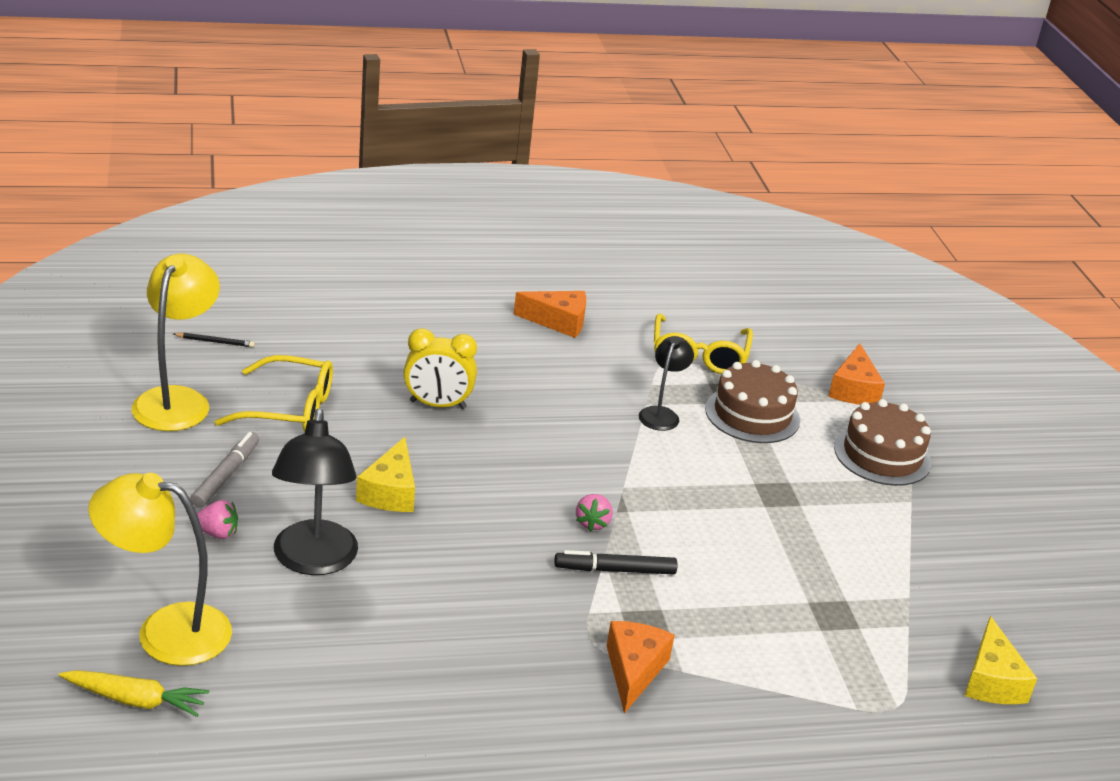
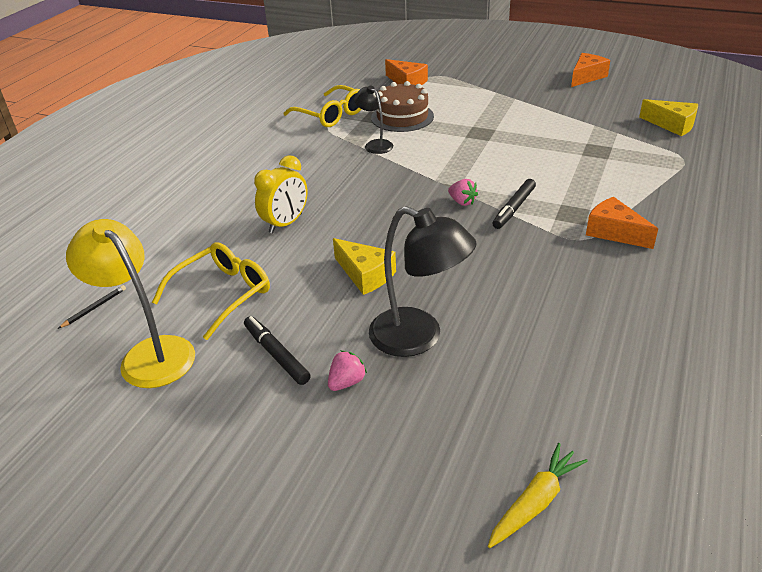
camera: 50 degrees left, 5 degrees up
(165, 630) = (453, 453): yellow lamp -> none
(226, 475) = (276, 354): grey marker -> black marker
(558, 322) = (246, 149): orange cheese -> orange cheese (586, 77)
(882, 455) = (470, 93): brown cake -> none

